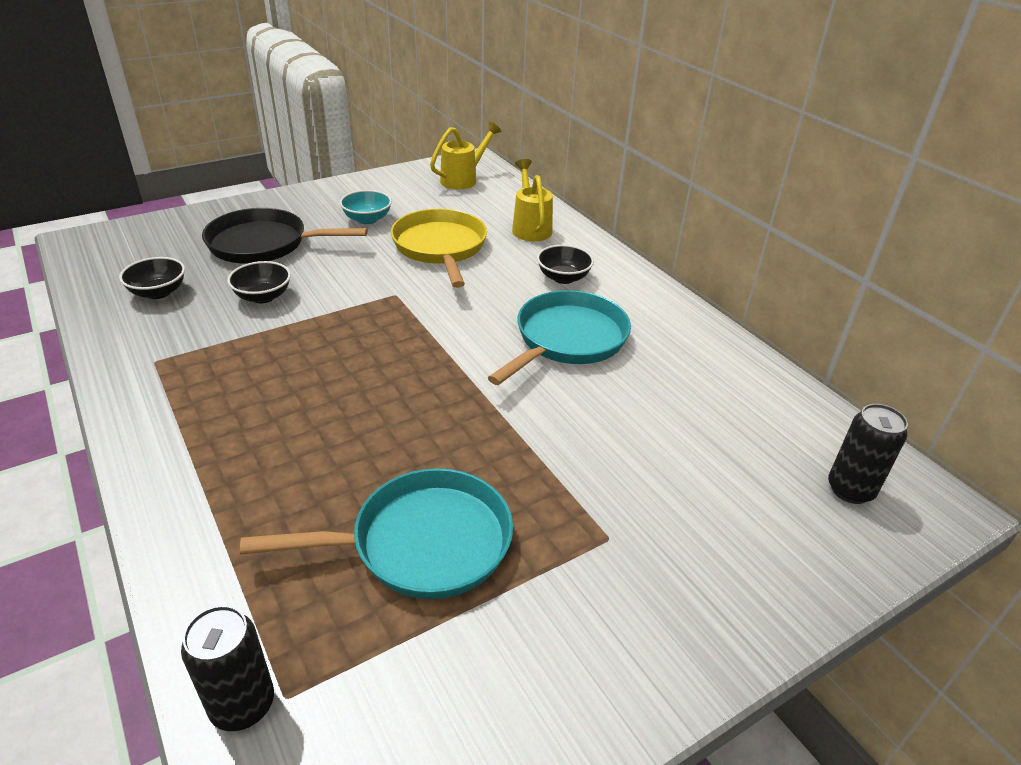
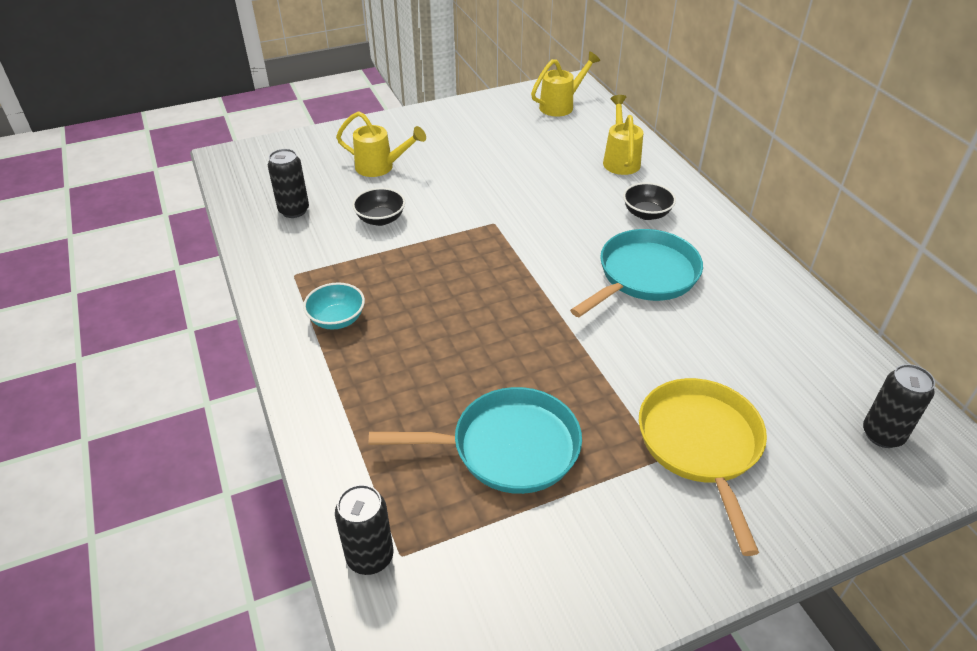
camera: 10 degrees right, 5 degrees up
(158, 292) = (294, 210): black bowl -> black can
(264, 244) = (381, 167): black pan -> yellow watering can
(367, 219) = (471, 145): turquoise bowl -> turquoise bowl (337, 319)
(440, 248) = (536, 178): yellow pan -> yellow pan (701, 446)

